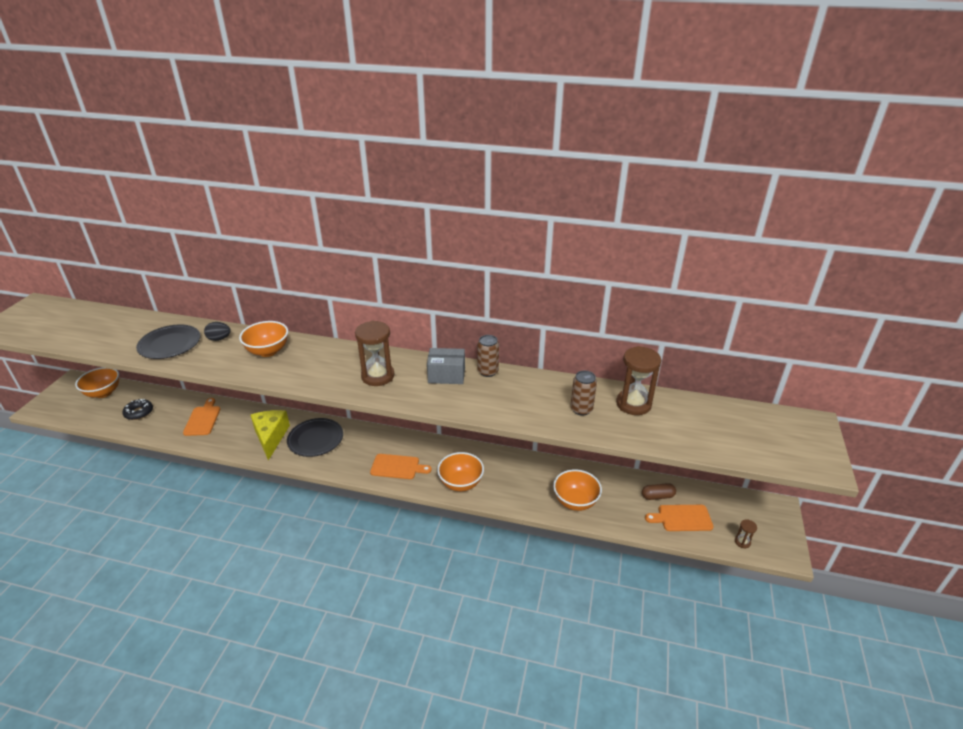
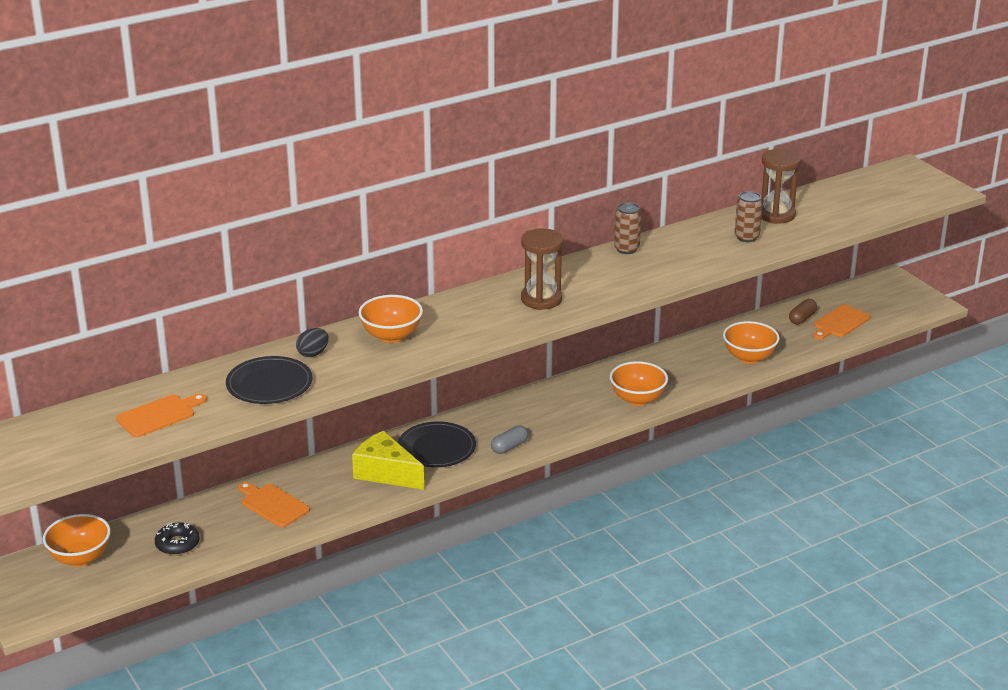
camera: 45 degrees left, 5 degrees down
(346, 465) = (509, 447): none -> grey capsule
(397, 467) = (560, 421): orange cutting board -> orange cutting board (159, 415)
(446, 375) = (598, 269): grey box -> none
(742, 542) = (899, 314): brown hourglass -> none

